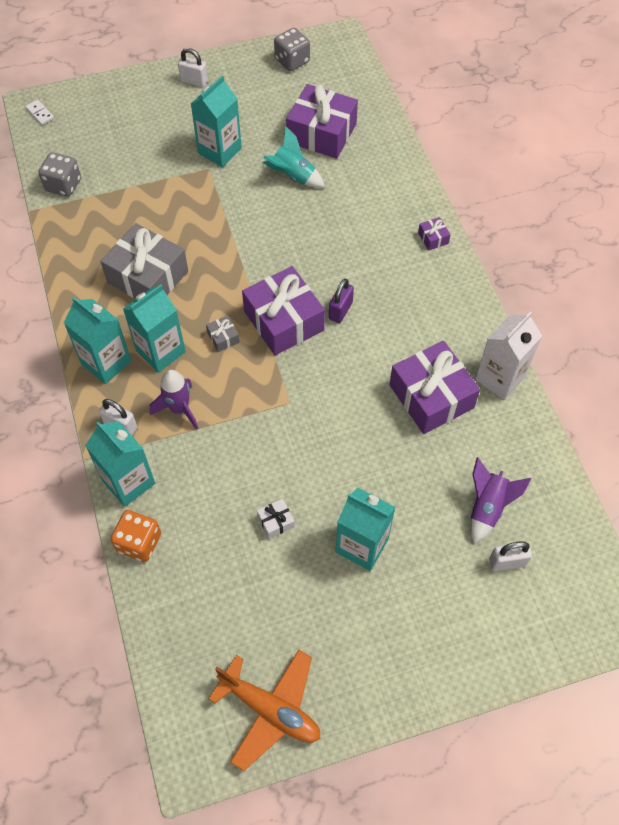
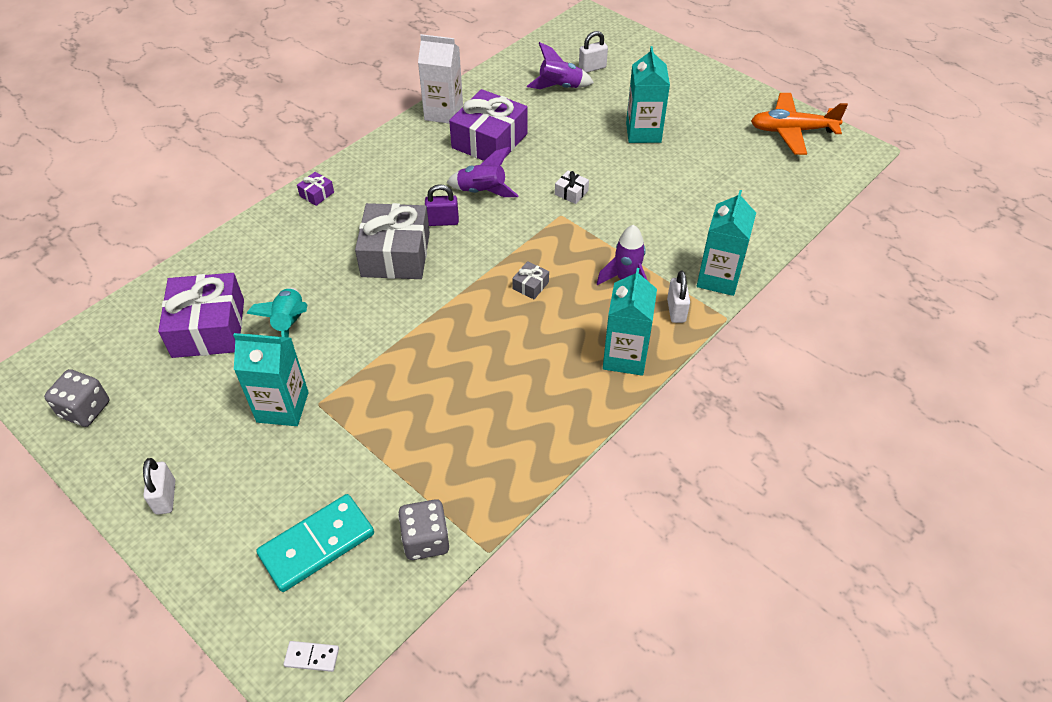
camera: 120 degrees left, 10 degrees down
(40, 113) = (312, 657): white domino -> white domino turned 75 degrees clockwise
(104, 136) = (317, 544): none -> turquoise domino
(139, 542) = (758, 246): orange dice -> none
(148, 276) = (503, 379): grey gift -> grey gift (395, 254)
(160, 351) = (580, 322): turquoise carton -> none
(270, 710) = (792, 131): orange plane -> orange plane turned 90 degrees counterclockwise
(276, 521) = (668, 180): white gift -> white gift (571, 192)
(284, 321) = (481, 253): purple gift -> none
(360, 357) = (482, 192): none -> purple rocket
(507, 562) = (592, 68): white padlock -> white padlock turned 75 degrees counterclockwise

